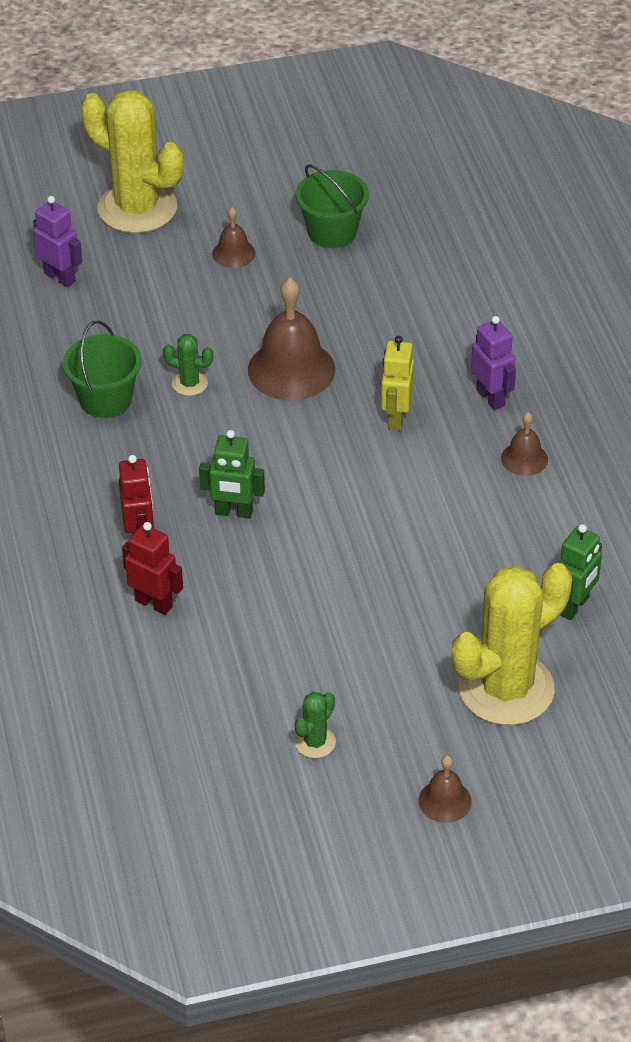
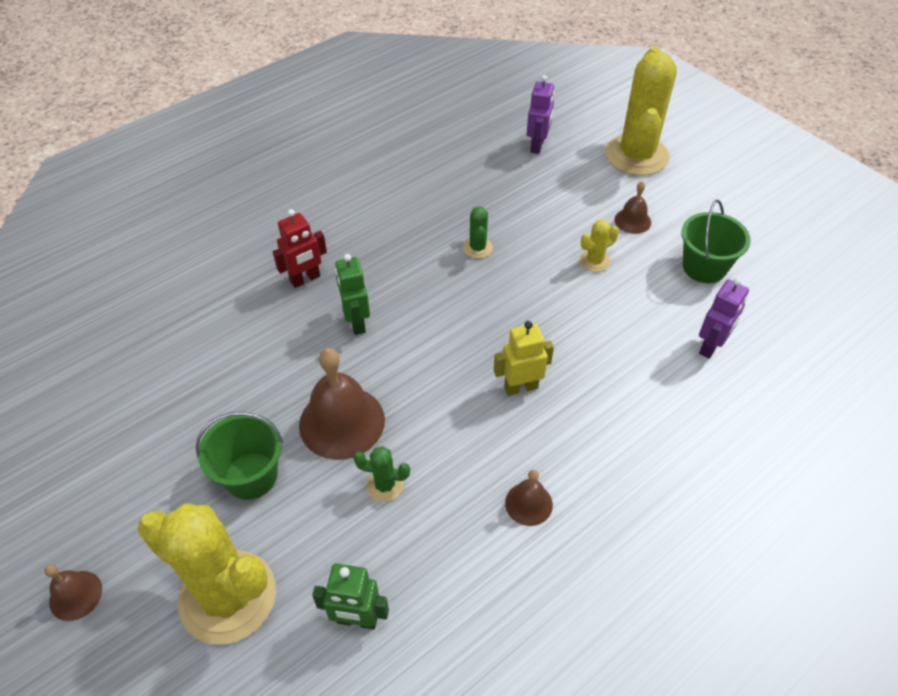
camera: 65 degrees right, 5 degrees up
(105, 399) = (433, 211): green bucket -> green bucket (251, 476)
(154, 603) = (241, 312): red robot -> none
(270, 304) = (594, 261): none -> yellow cactus
(291, 369) = (531, 300): brown bell -> brown bell (342, 422)
(315, 742) = (123, 468): green cactus -> green cactus (385, 485)
(491, 398) = (589, 448): purple robot -> purple robot (711, 346)

